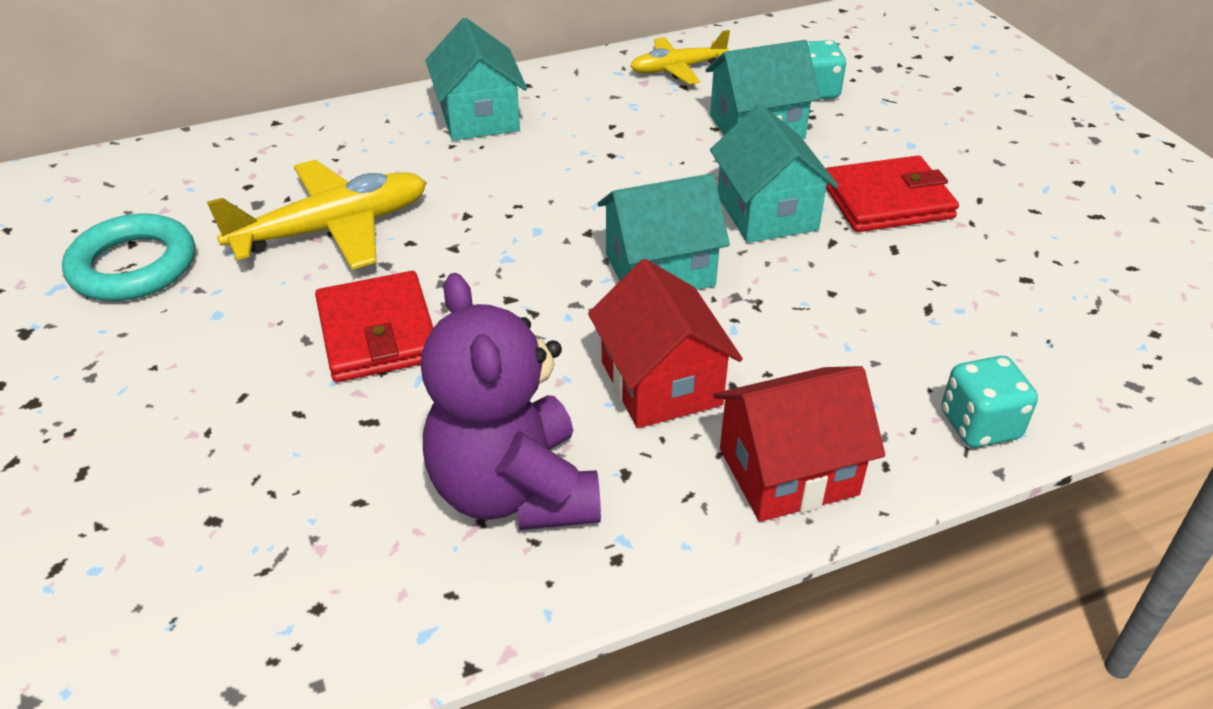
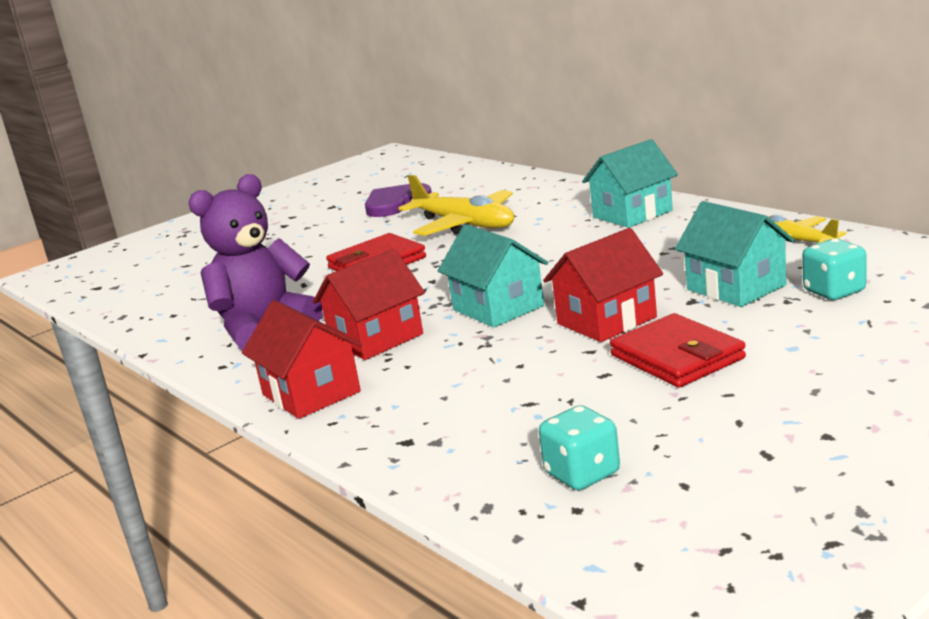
camera: 75 degrees right, 20 degrees down
(133, 266) = (395, 203): turquoise ring -> purple heart
(766, 213) = (606, 320): turquoise house -> red house
(979, 425) = (393, 447): turquoise dice -> turquoise dice (582, 474)

